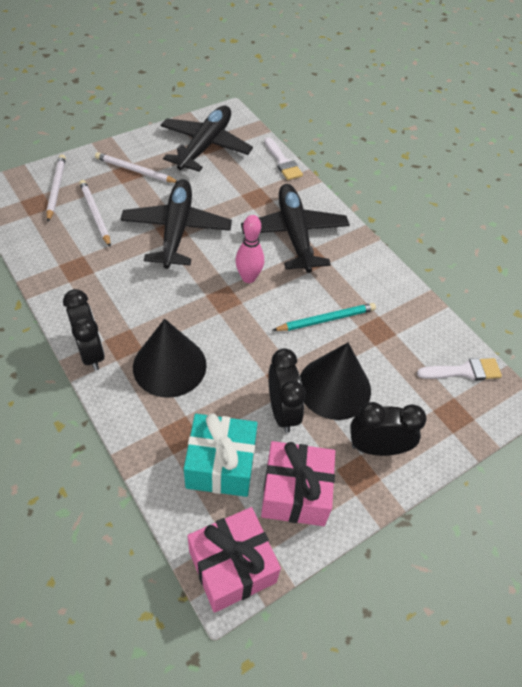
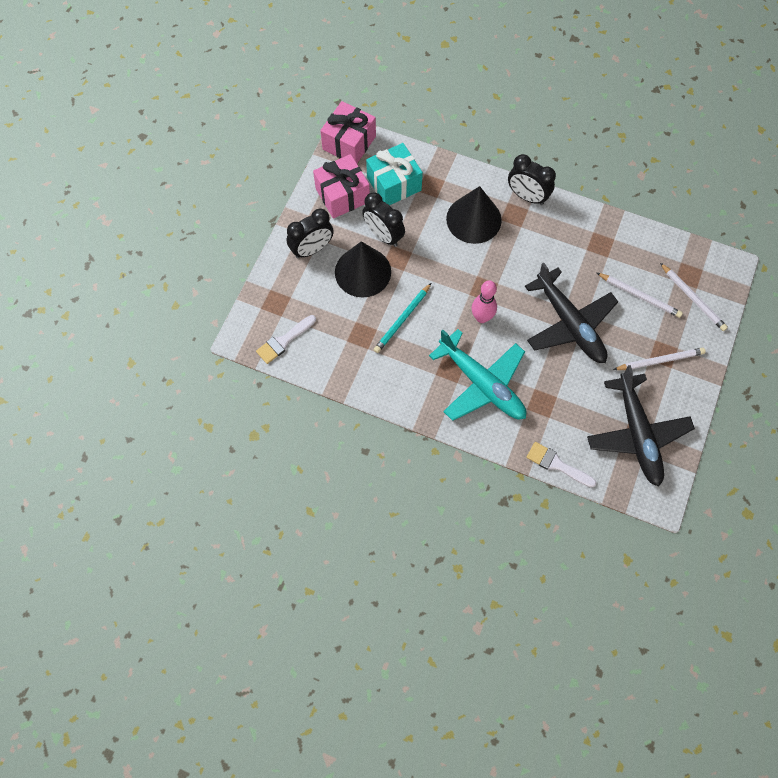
camera: 150 degrees right, 15 degrees up
(294, 235) = (481, 383): black plane -> turquoise plane

